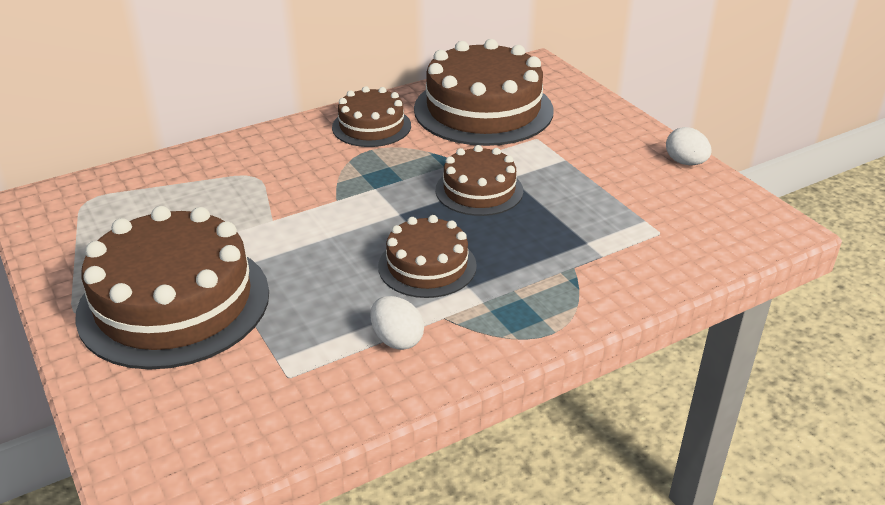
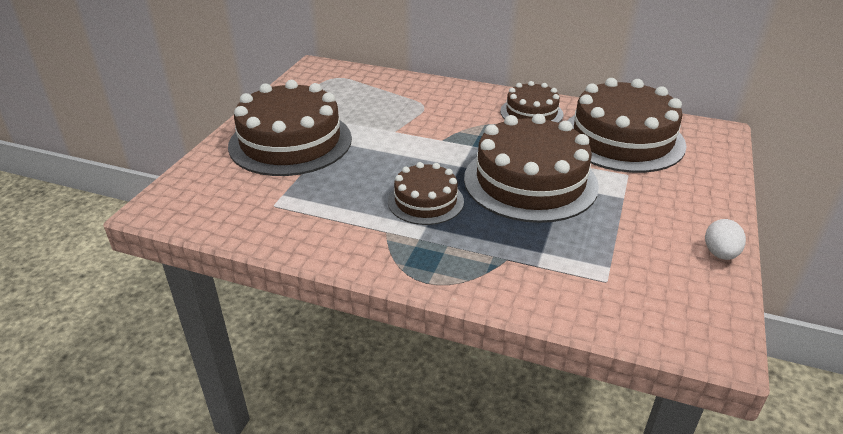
camera: 50 degrees right, 0 degrees up
(397, 339) = (345, 225): white egg -> none
(479, 190) = (530, 181): brown cake -> brown cake, size x1.82

